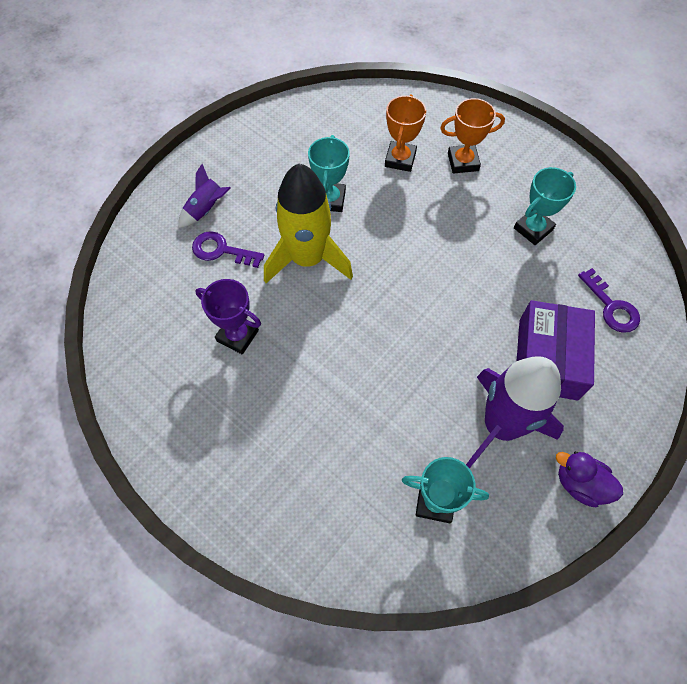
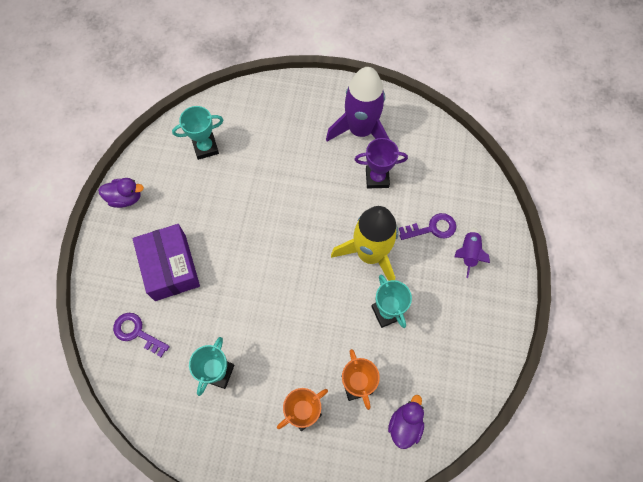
camera: 150 degrees right, 5 degrees up
(376, 115) = (405, 425): none -> purple duck
(501, 426) = (185, 208): purple rocket -> purple rocket (360, 130)

